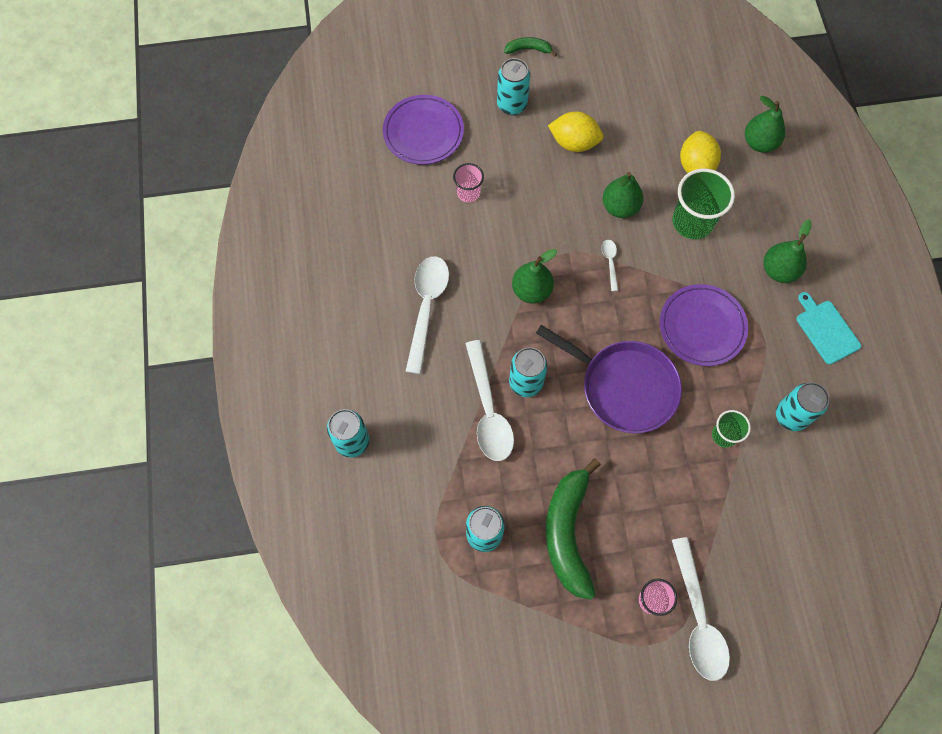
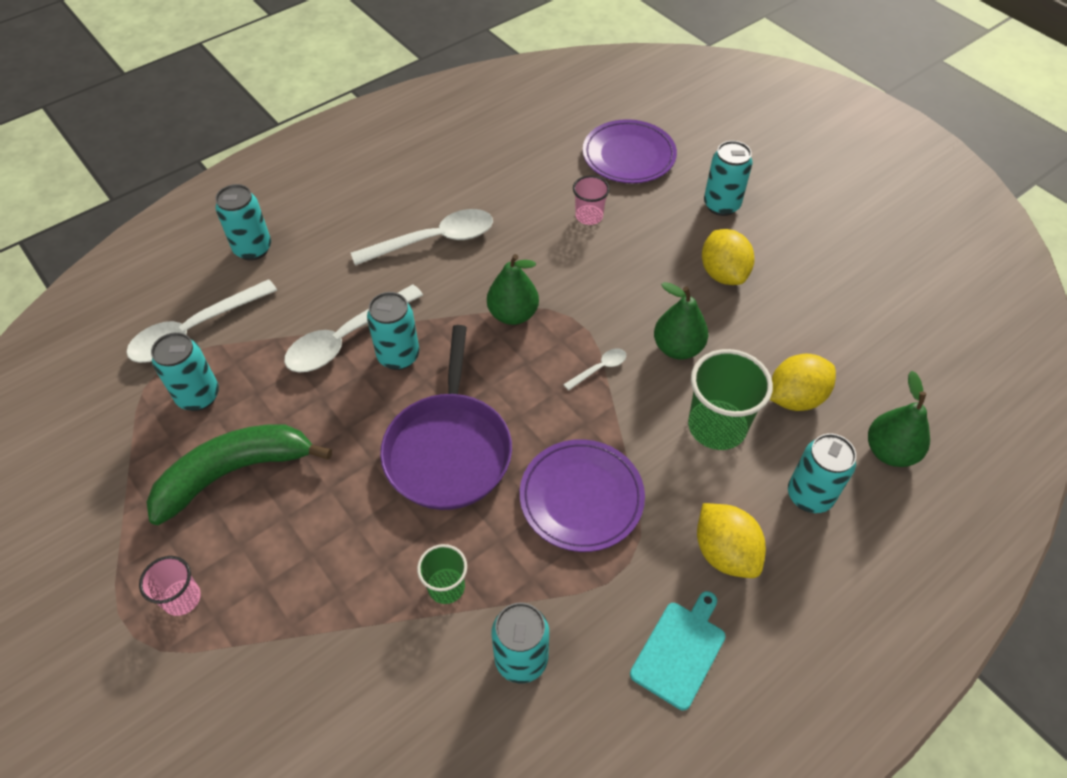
camera: 60 degrees right, 15 degrees down
(528, 49) = (800, 190): green banana -> none
(698, 618) = (177, 664): white spoon -> white spoon (195, 330)
(765, 203) = (809, 495): none -> turquoise can
(779, 270) = (725, 552): green pear -> yellow lemon

